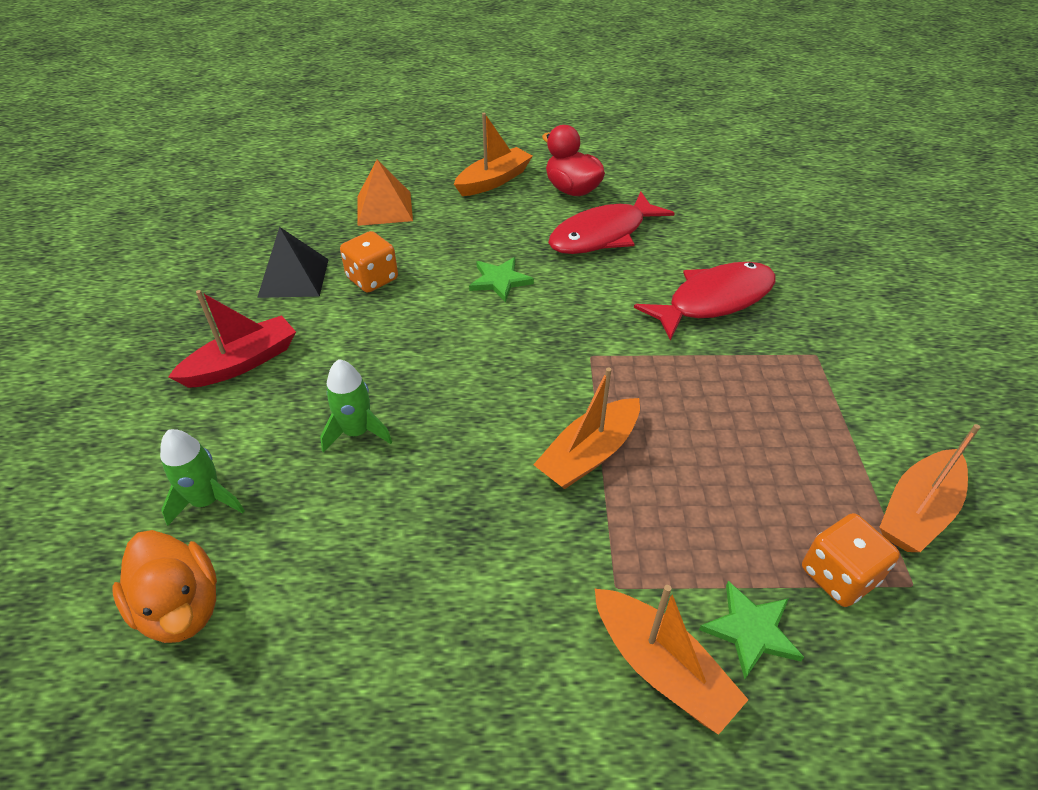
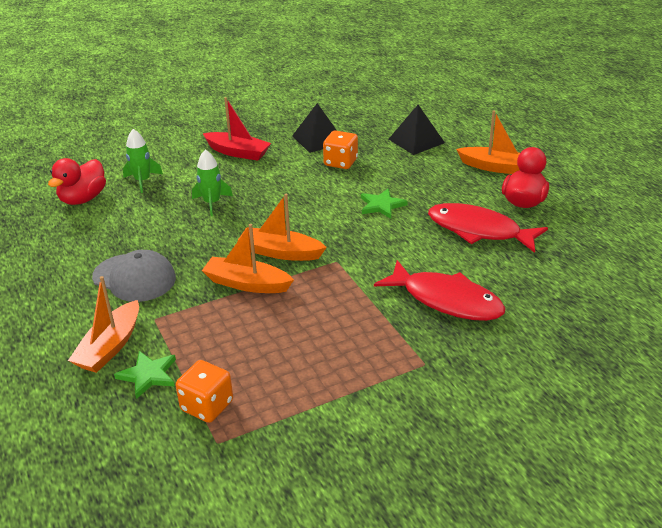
camera: 65 degrees right, 10 degrees down
(181, 607) = (83, 199): orange duck -> red duck
(384, 208) = (416, 141): orange pyramid -> black pyramid
(492, 586) = (134, 278): none -> grey cap
(917, 511) = (286, 438): orange boat -> orange boat (280, 252)

